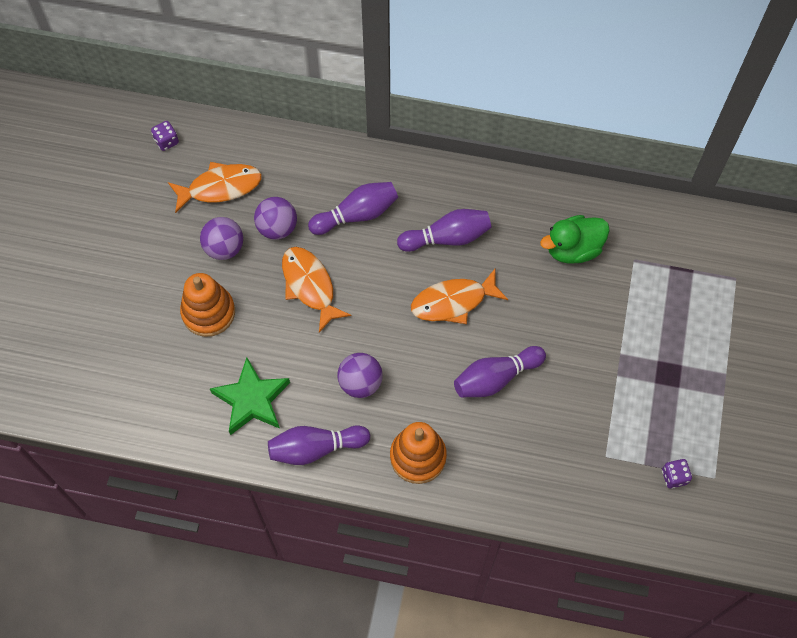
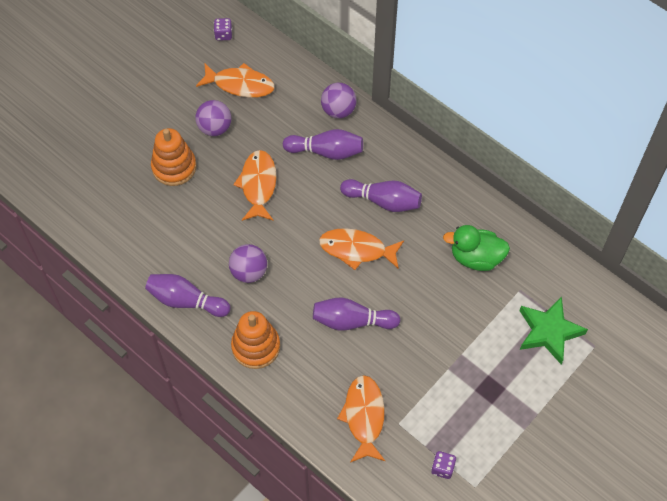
camera: 30 degrees right, 5 degrees down
(252, 400) = (164, 243): green star -> green star (549, 332)
(277, 228) = (262, 132): purple ball -> purple ball (338, 110)
(569, 468) = (364, 416): none -> orange fish

